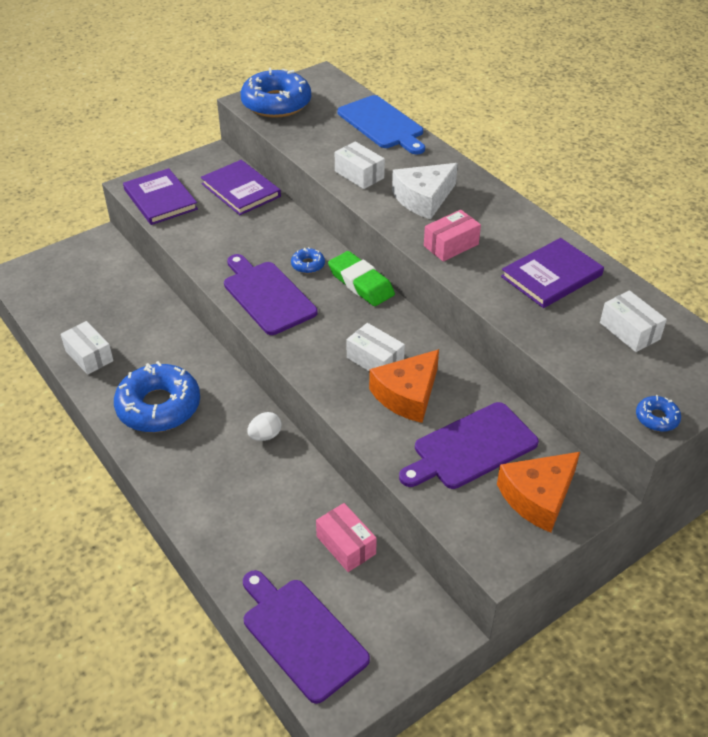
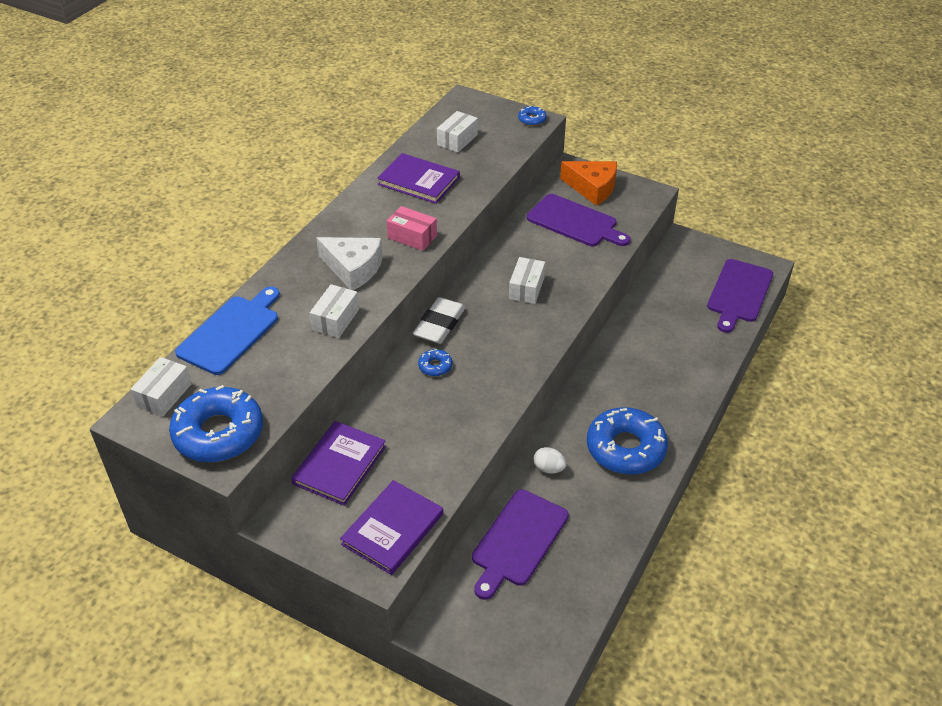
camera: 115 degrees left, 0 degrees up
(89, 356) = (606, 532): white box -> white box (164, 395)
(265, 436) = (605, 370): white egg -> white egg (549, 468)
(267, 295) = (494, 377): purple cutting board -> purple cutting board (518, 541)
(346, 545) = (662, 295): pink box -> none
(361, 283) = (439, 324): green eraser -> white eraser
(407, 395) = (549, 262): orange cheese -> none

